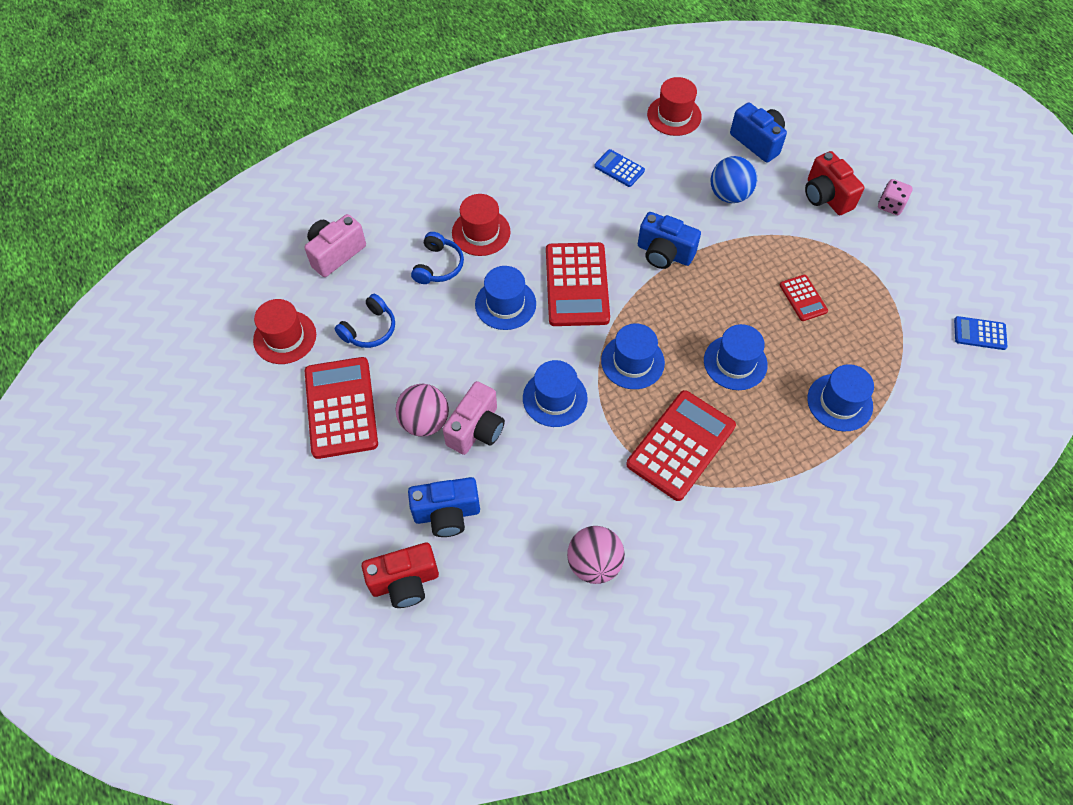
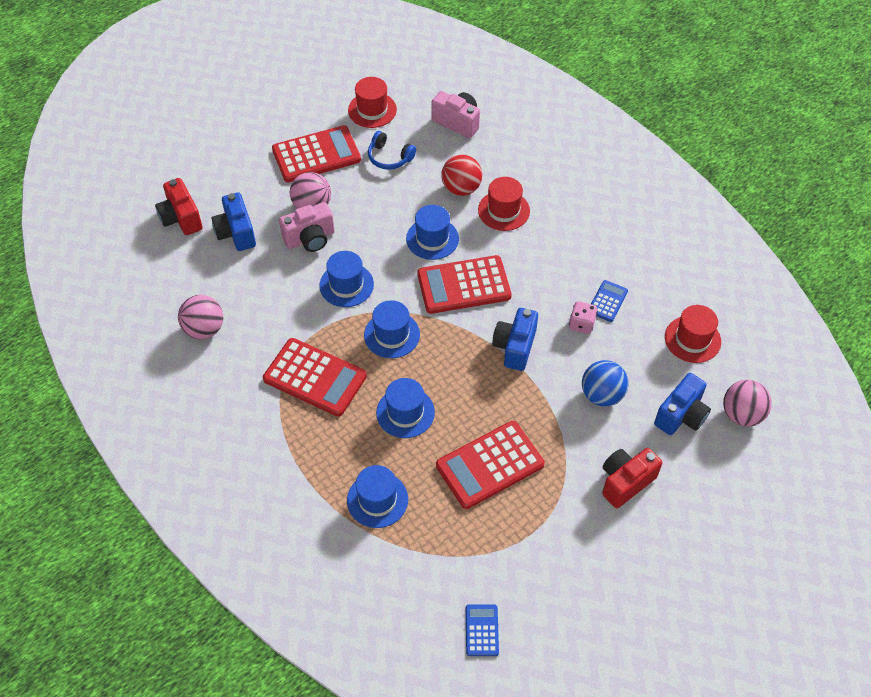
camera: 80 degrees right, 5 degrees down
(438, 266) = (461, 188): blue headphones -> red ball
(476, 429) = (310, 239): pink camera -> pink camera turned 45 degrees counterclockwise
(760, 101) = (742, 414): none -> pink ball
(803, 298) = (490, 465): red calculator -> red calculator, size x2.00
(890, 205) = (631, 545): pink dice -> pink dice (581, 324)

